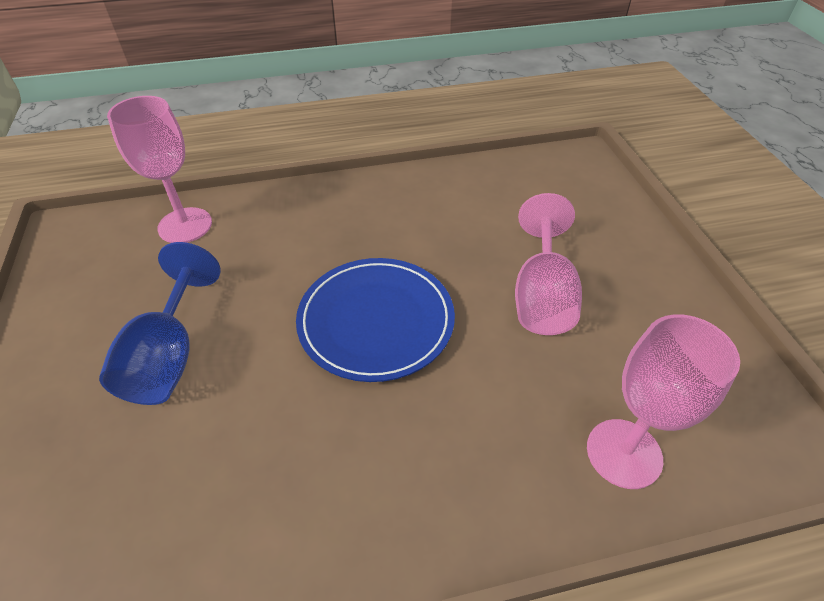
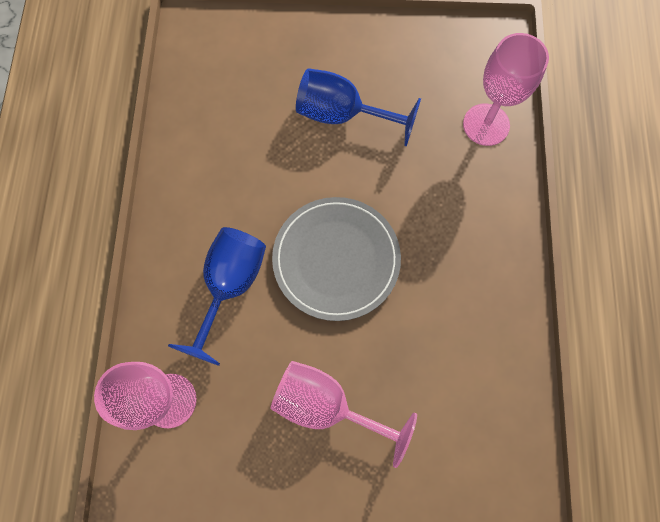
camera: 105 degrees right, 25 degrees up
(376, 321) = (336, 259): blue plate -> grey plate
(446, 425) = (230, 286): none -> blue goblet

